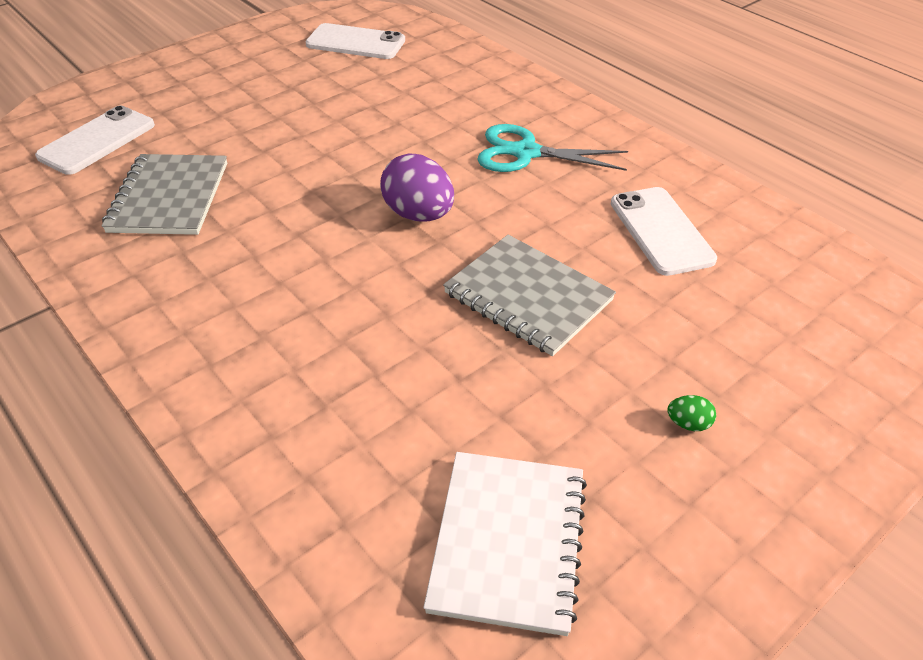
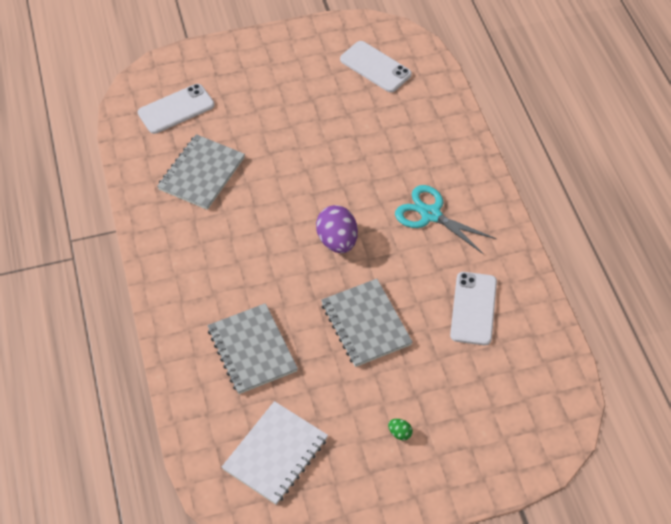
camera: 25 degrees right, 10 degrees up
(370, 392) = (252, 350): none -> grey notebook

